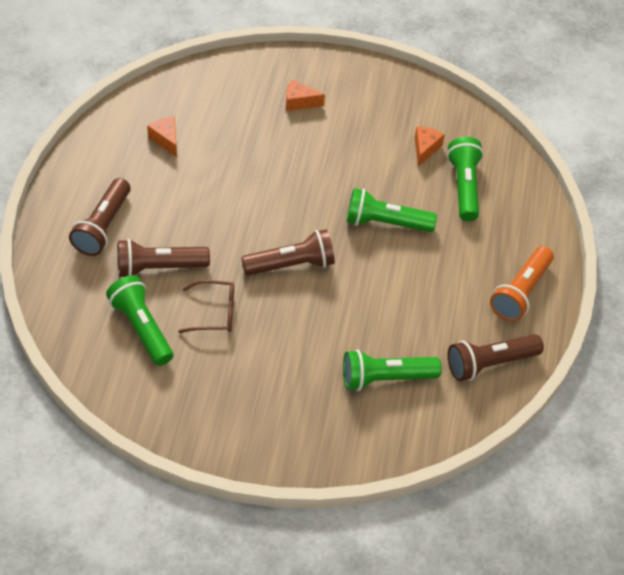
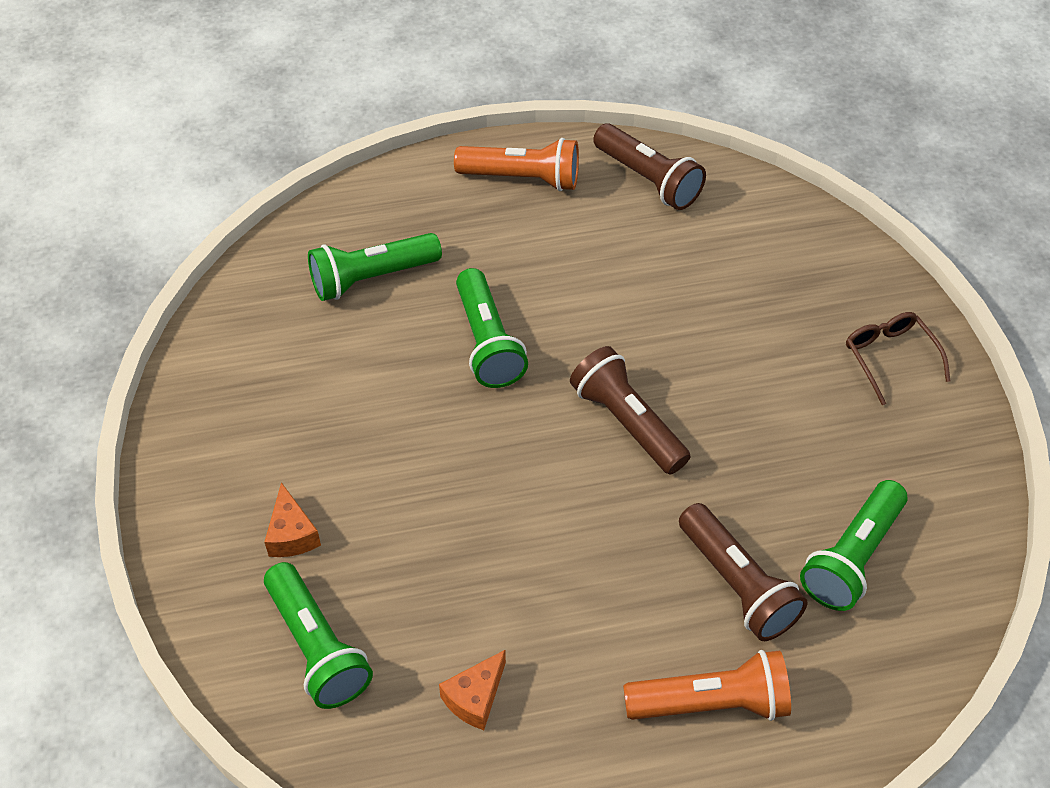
camera: 110 degrees left, 0 degrees up
(103, 226) = (711, 702): brown flashlight -> orange flashlight
(214, 312) = (766, 480): brown glasses -> brown glasses (890, 358)
(385, 378) = (737, 266): green flashlight -> green flashlight (317, 647)
(425, 149) = (319, 341): orange cheese -> none

